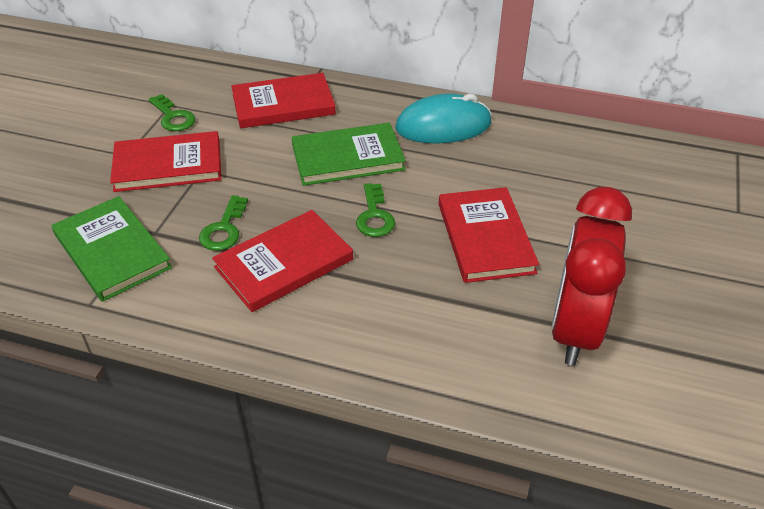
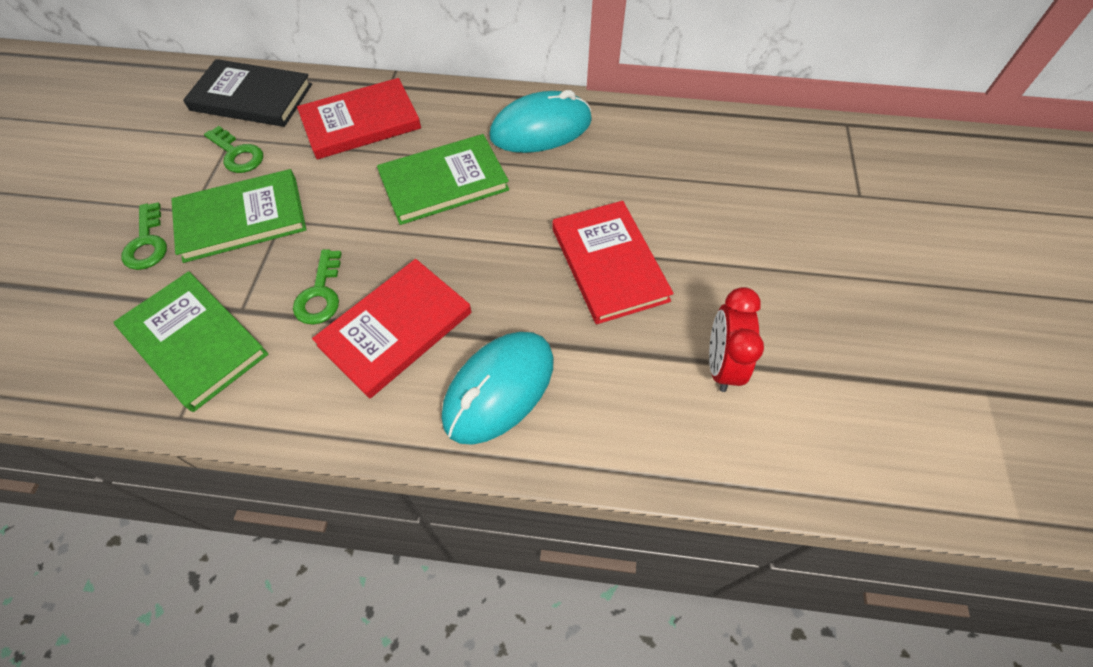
camera: 10 degrees left, 15 degrees up
(168, 165) = (242, 219): red book -> green book
(193, 76) = (252, 97): none -> black book
(366, 320) = (499, 389): none -> turquoise mouse
(374, 216) = (486, 253): green key -> green key (147, 243)
(575, 329) = (721, 365): red clock -> red clock, size x0.58

